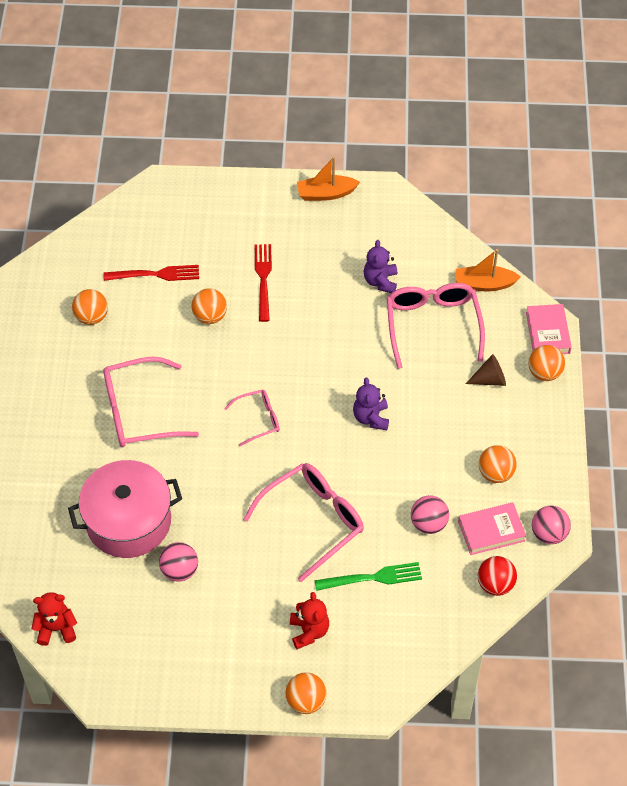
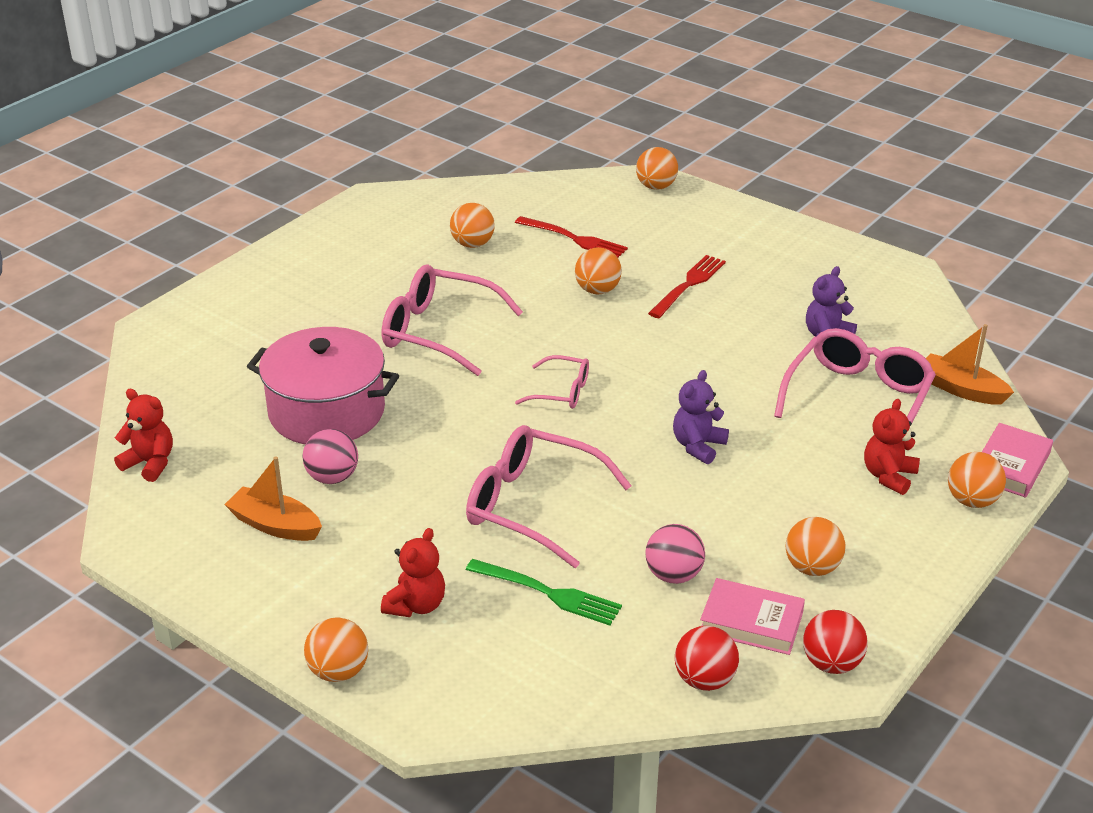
camera: 35 degrees right, 20 degrees down
(169, 191) = (656, 187): none -> orange ball
(313, 520) = (532, 505): pink glasses -> pink glasses turned 150 degrees counterclockwise
(326, 193) = (831, 247): orange boat -> orange boat (275, 525)
(490, 379) = (888, 476): brown cone -> red teddy bear
(548, 534) = (831, 663): pink ball -> red ball

